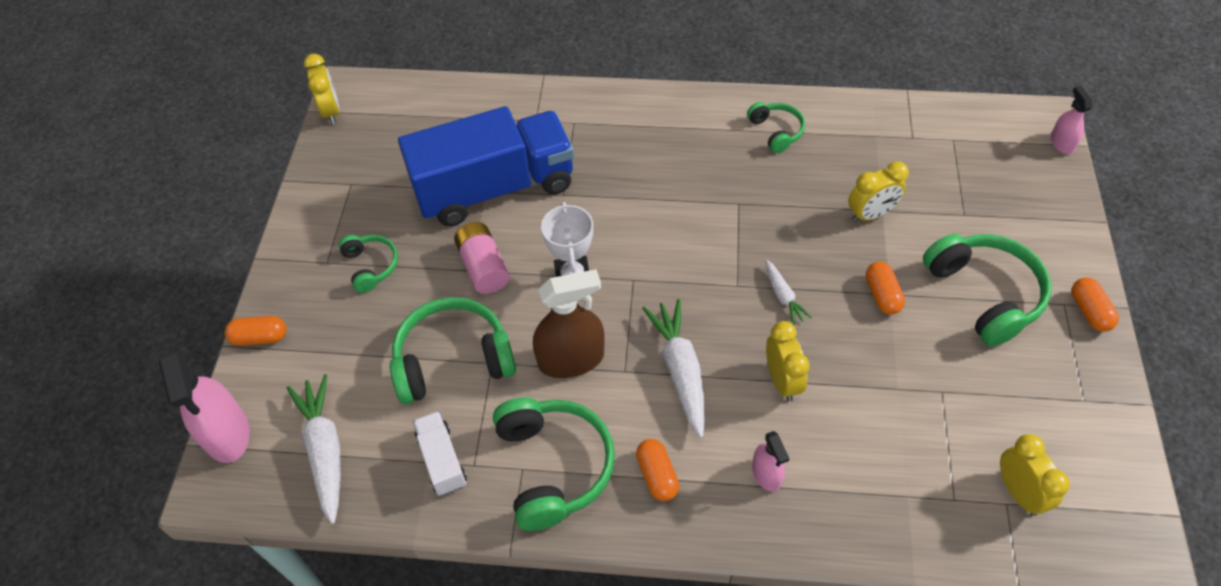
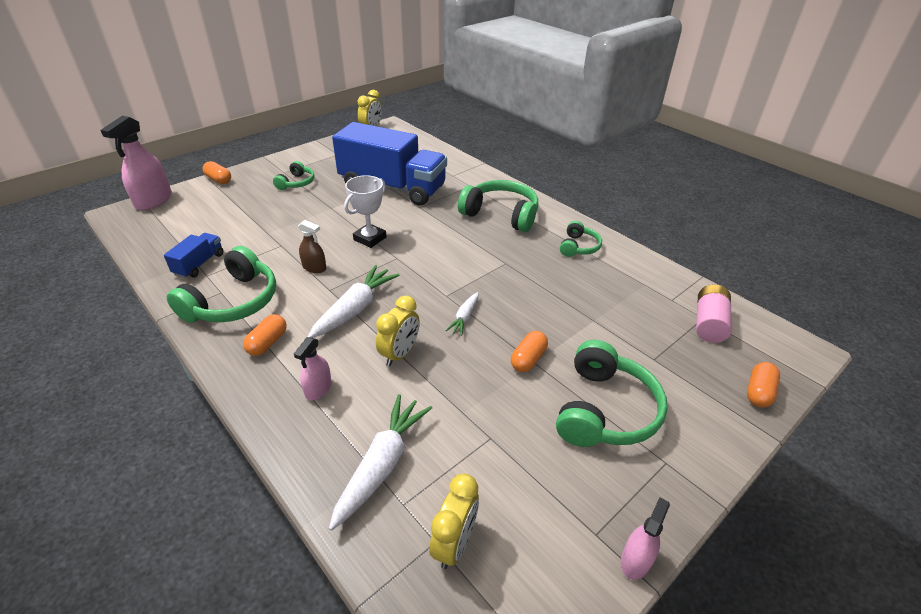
camera: 40 degrees right, 15 degrees down
(325, 451) = (169, 229): white carrot -> white carrot (382, 465)
(442, 460) = (199, 264): white truck -> blue truck
(453, 360) = (268, 233): green headphones -> green headphones (501, 215)
(483, 267) = (338, 210): pink battery -> pink battery (708, 323)
(571, 359) = (314, 267): brown spray bottle -> brown spray bottle, size x0.54
(870, 214) = (582, 317): yellow clock -> none
(1061, 143) = (800, 371): pink spray bottle -> pink spray bottle (635, 560)
(1089, 311) = (683, 483): orange capsule -> orange capsule (758, 392)

